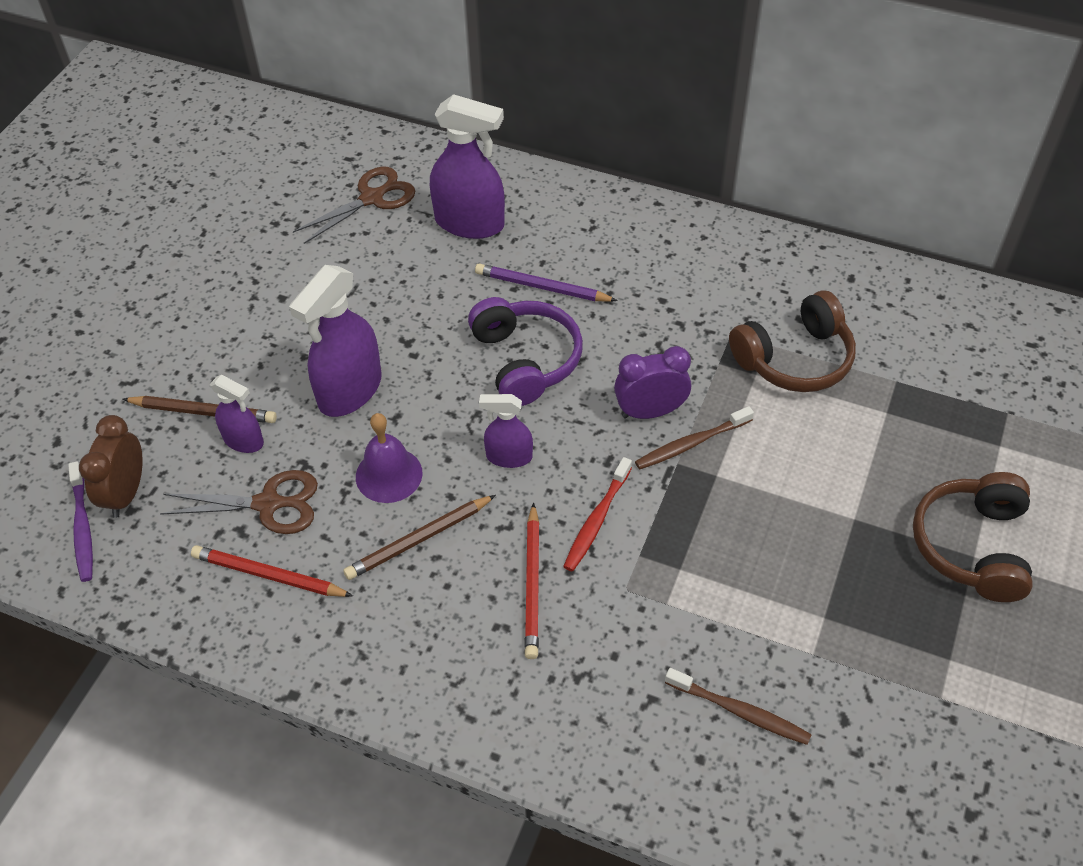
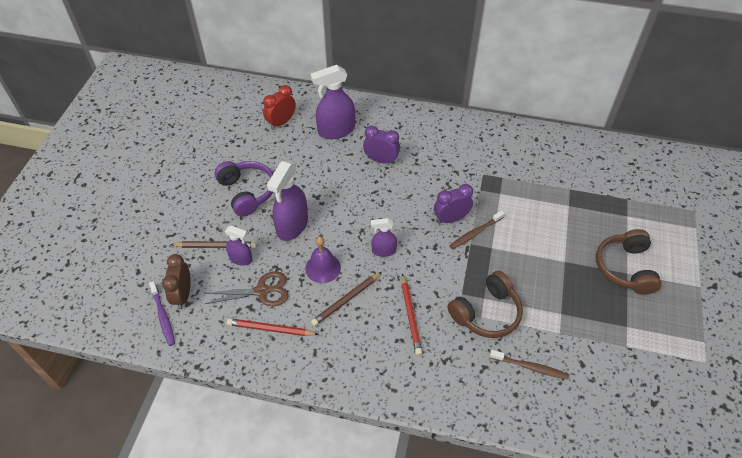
camera: 10 degrees left, 0 degrees up
(372, 198) = (281, 122): brown scissors -> red clock
(470, 223) = (336, 130): purple spray bottle -> purple spray bottle turned 150 degrees clockwise
(526, 360) = (381, 199): purple headphones -> purple headphones (247, 192)
(542, 287) = (381, 160): purple pencil -> purple clock
(597, 520) = (436, 278): red toothbrush -> none
(795, 359) = (517, 183): brown headphones -> brown headphones (486, 313)

